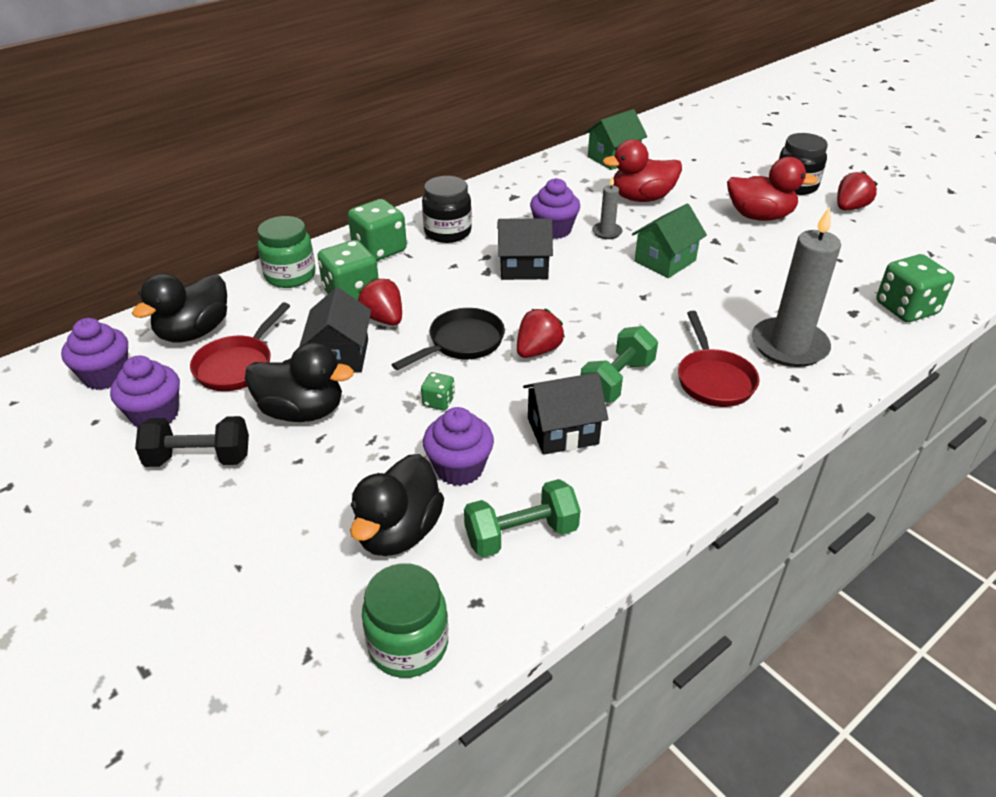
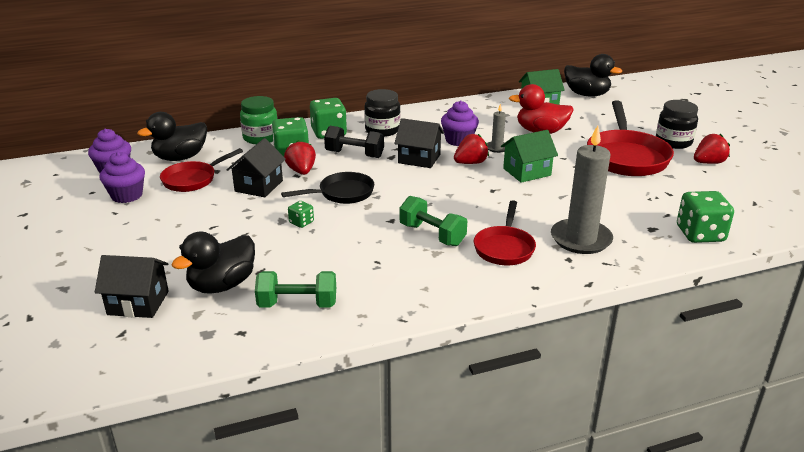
camera: 20 degrees right, 10 degrees down
(199, 458) = (135, 222): black dumbbell -> black dumbbell (354, 154)
(302, 411) = (213, 210): black duck -> black duck (587, 94)
(408, 645) = (183, 343): green jar -> none
(459, 468) = (286, 260): purple cupcake -> none
(538, 350) = (390, 207): red strawberry -> red strawberry (470, 163)
(562, 431) = (371, 255): black house -> black house (138, 303)
(617, 381) = (432, 235): green dumbbell -> green dumbbell turned 75 degrees clockwise
(759, 216) = (626, 156): red duck -> red pan

